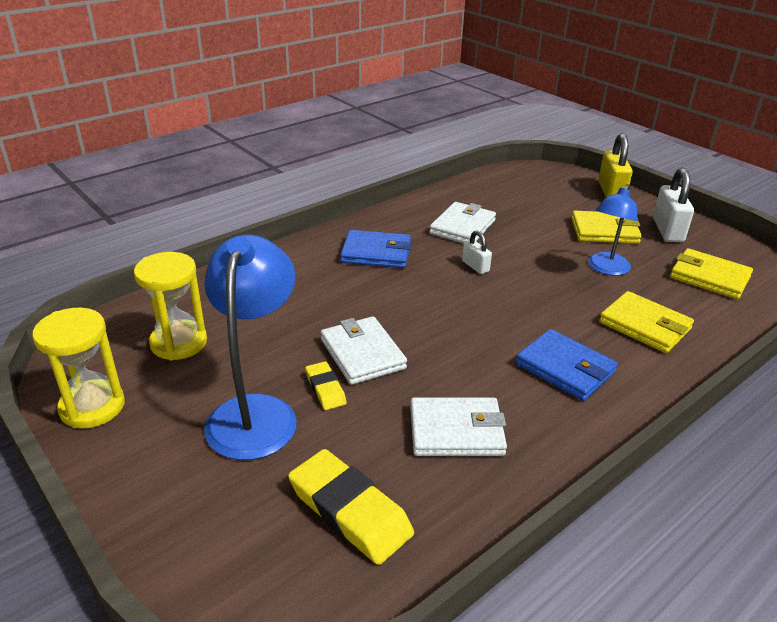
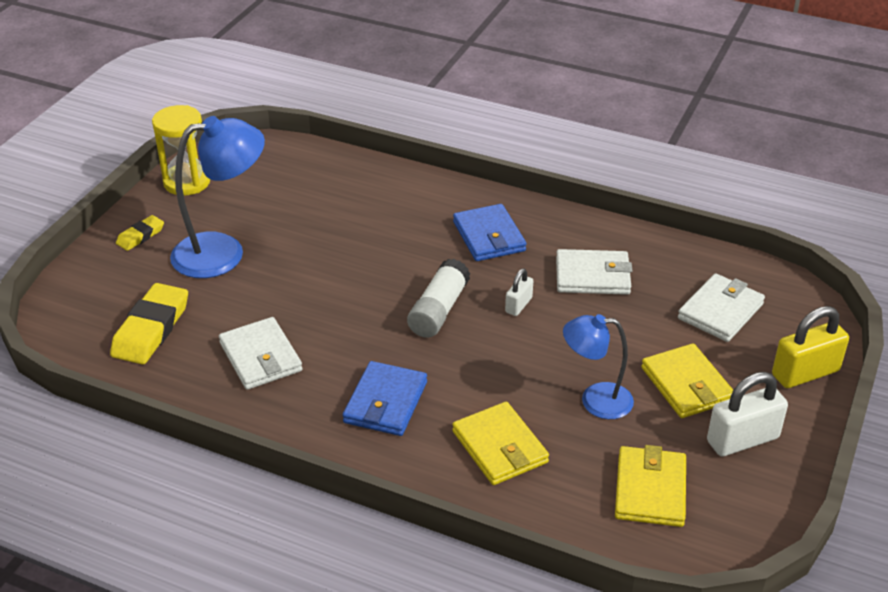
camera: 65 degrees right, 5 degrees up
(179, 343) = (277, 186): yellow hourglass -> none
(325, 389) = (269, 275): yellow eraser -> yellow eraser (140, 236)
(362, 354) = (325, 279): white wallet -> white wallet (720, 311)
(456, 304) = (439, 310): none -> white glue stick
(644, 326) = (500, 447): yellow wallet -> yellow wallet turned 45 degrees counterclockwise

